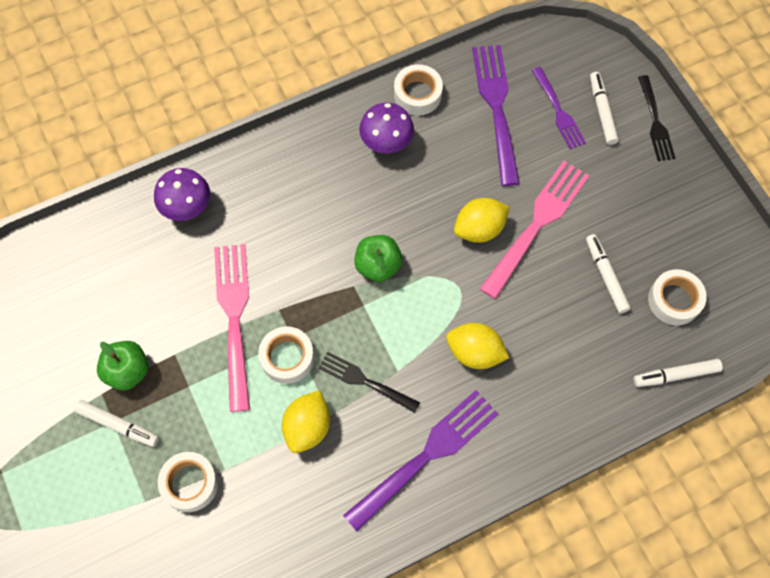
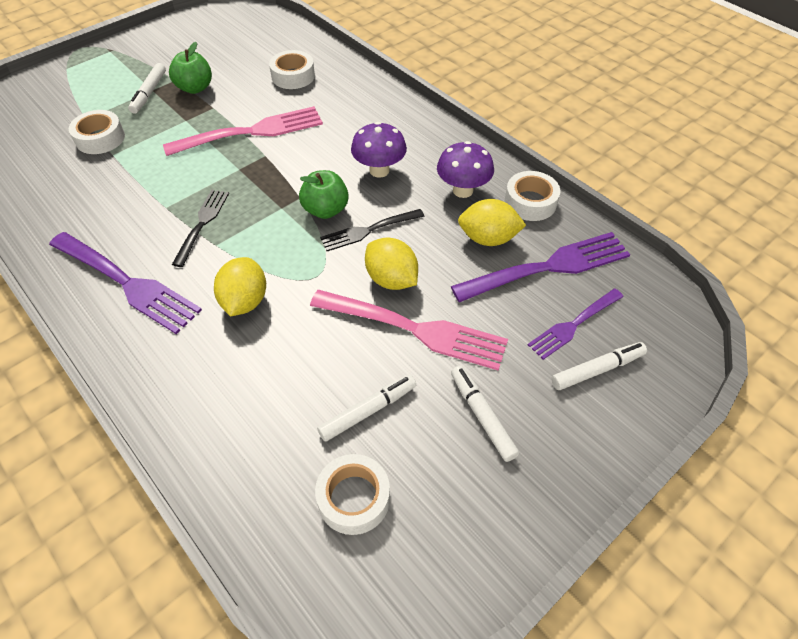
camera: 75 degrees right, 15 degrees down
(187, 208) = (347, 87): purple mushroom -> purple mushroom (379, 170)
(287, 357) = (219, 170): white tape -> white tape (293, 76)
(308, 427) = (153, 195): yellow lemon -> yellow lemon (488, 238)
(655, 121) = (614, 433): black fork -> black fork (369, 230)
(676, 375) = (245, 517): white marker -> white marker (482, 416)

